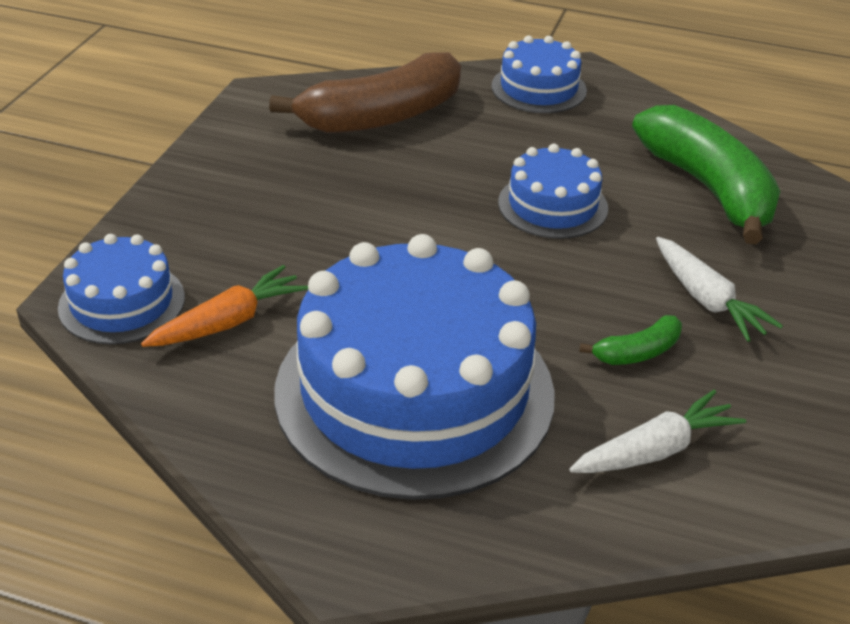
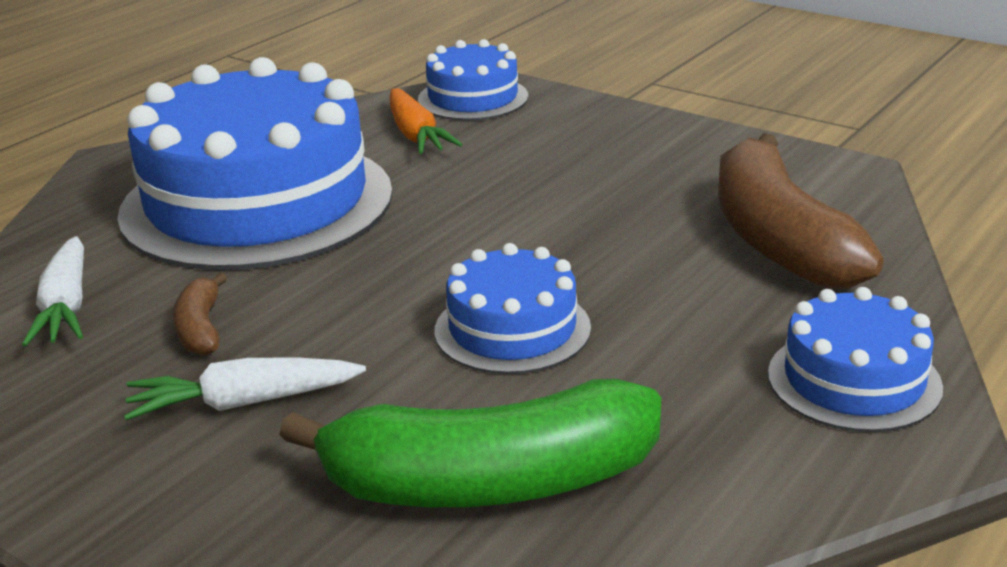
camera: 110 degrees right, 10 degrees down
(637, 352) = (201, 328): green banana -> brown banana

